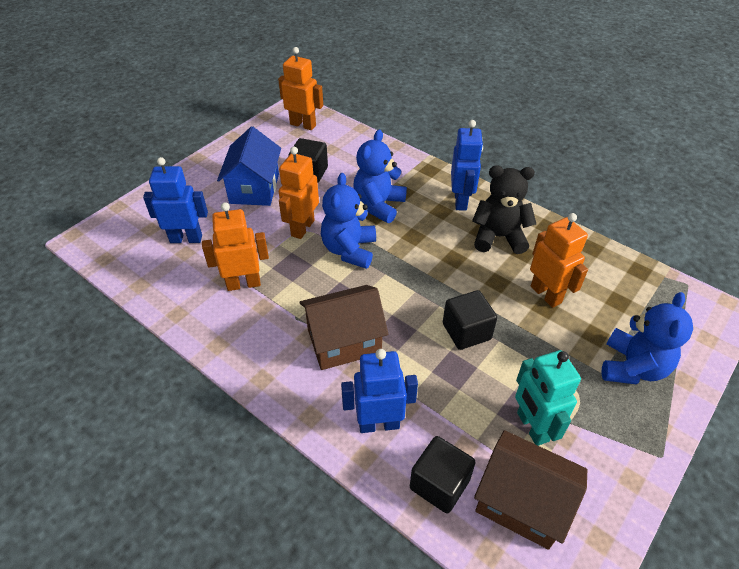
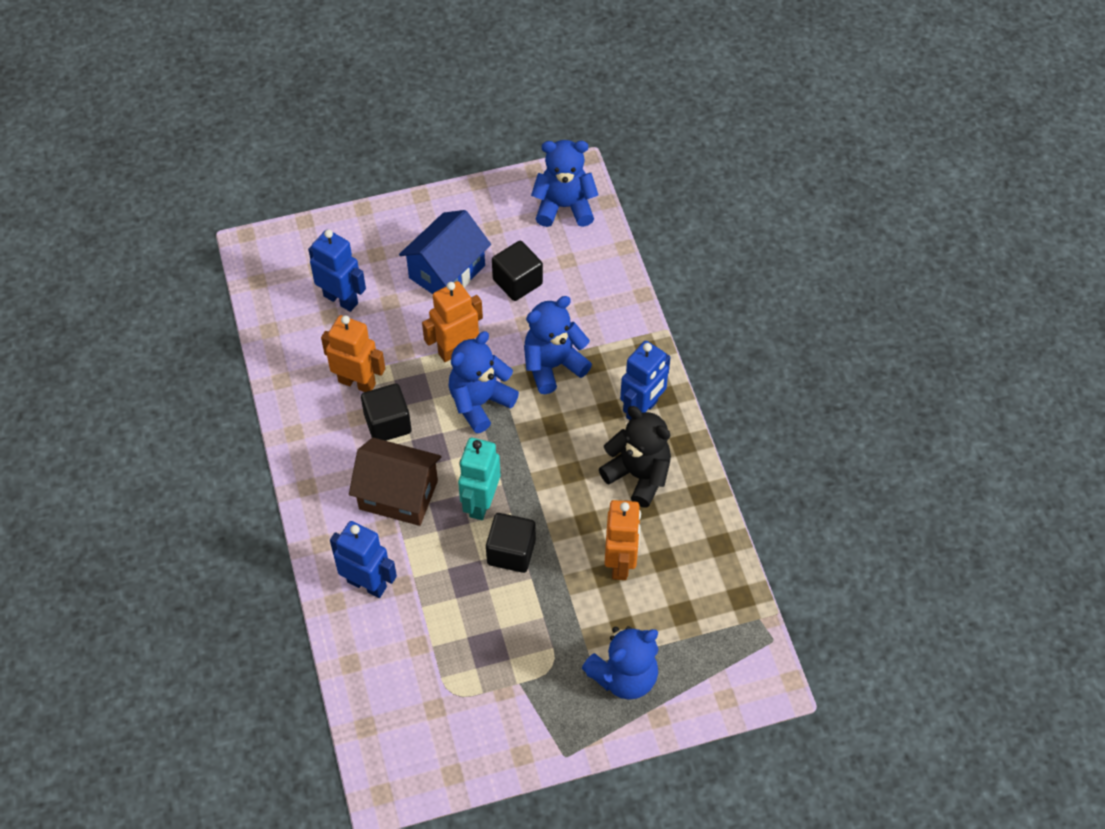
camera: 35 degrees right, 10 degrees up
(303, 125) = (564, 207): orange robot -> blue teddy bear
(439, 484) = (373, 659): black cube -> black cube (387, 423)
(522, 502) = (421, 712): brown house -> none
(532, 427) = (485, 666): turquoise robot -> turquoise robot (480, 503)

